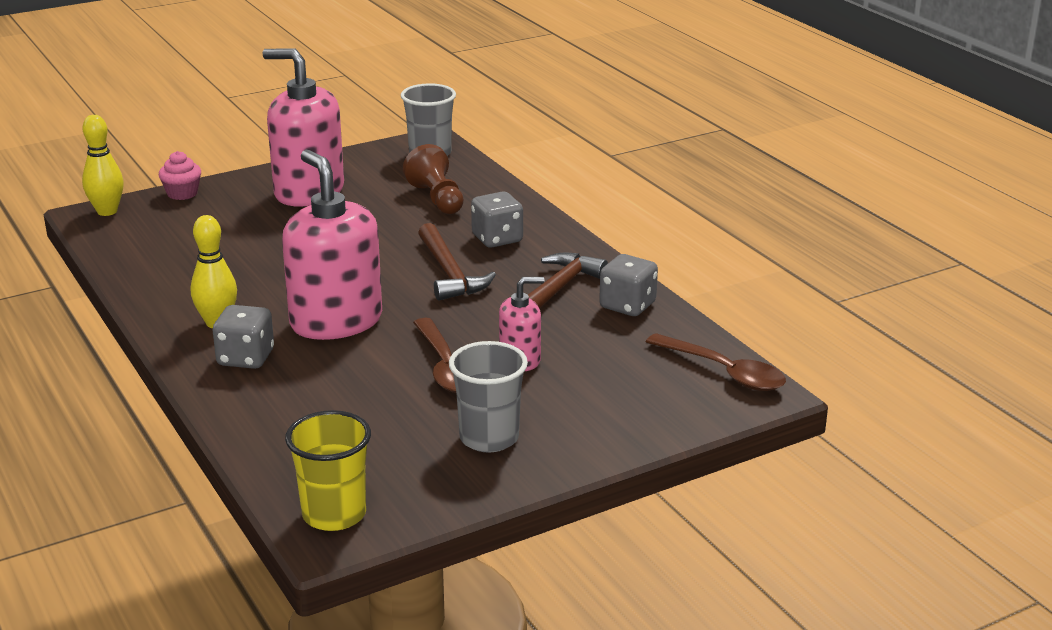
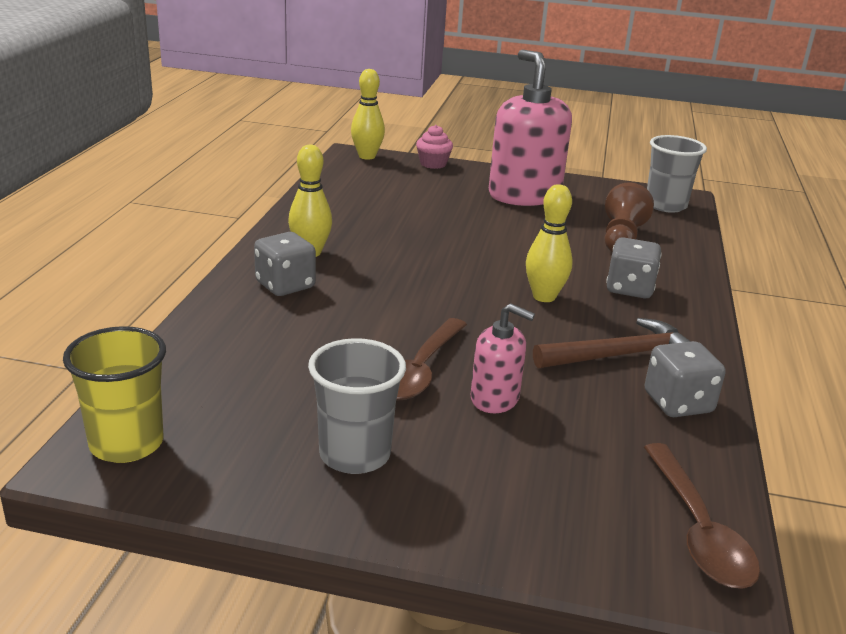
camera: 40 degrees right, 0 degrees up
(336, 321) = (393, 291): pink soap dispenser -> none
(449, 273) = (544, 297): brown hammer -> yellow bowling pin

